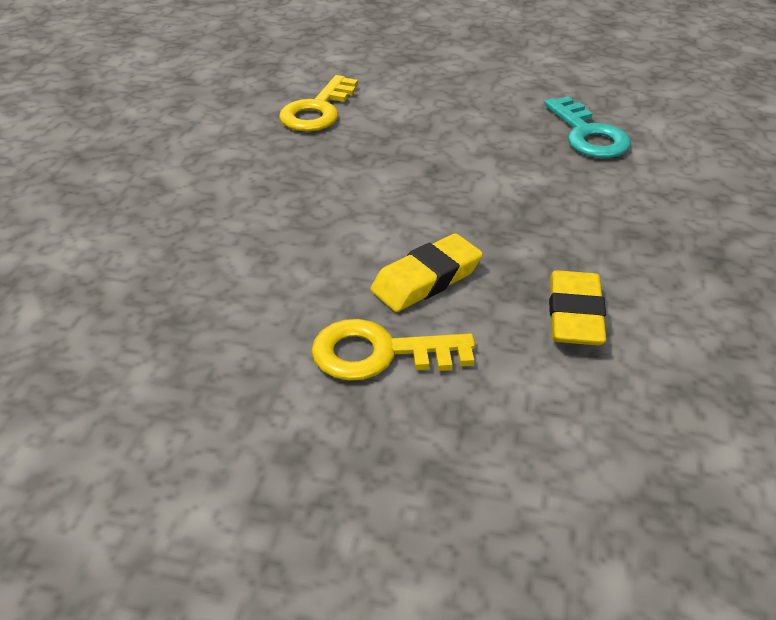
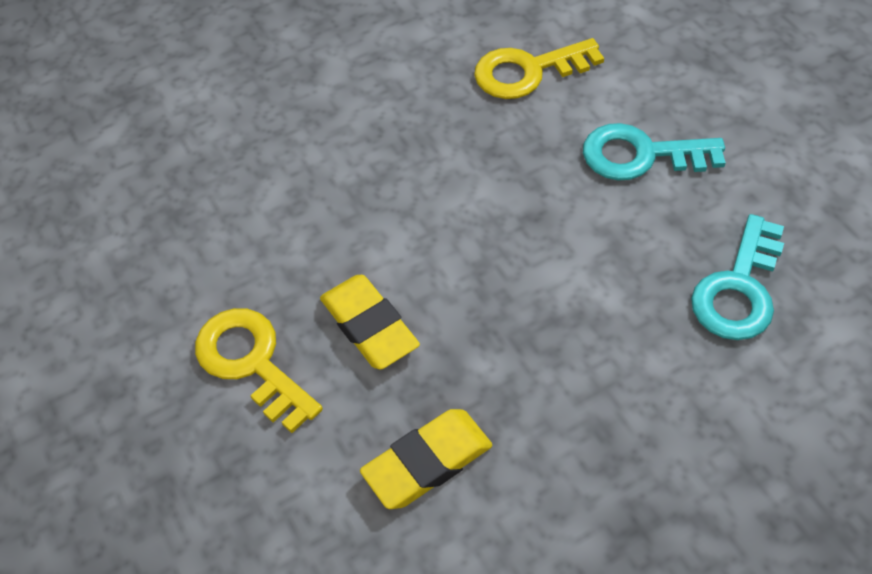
camera: 50 degrees right, 15 degrees up
(426, 279) = (369, 326): yellow eraser -> yellow eraser turned 45 degrees clockwise
(446, 111) = (641, 155): none -> turquoise key

